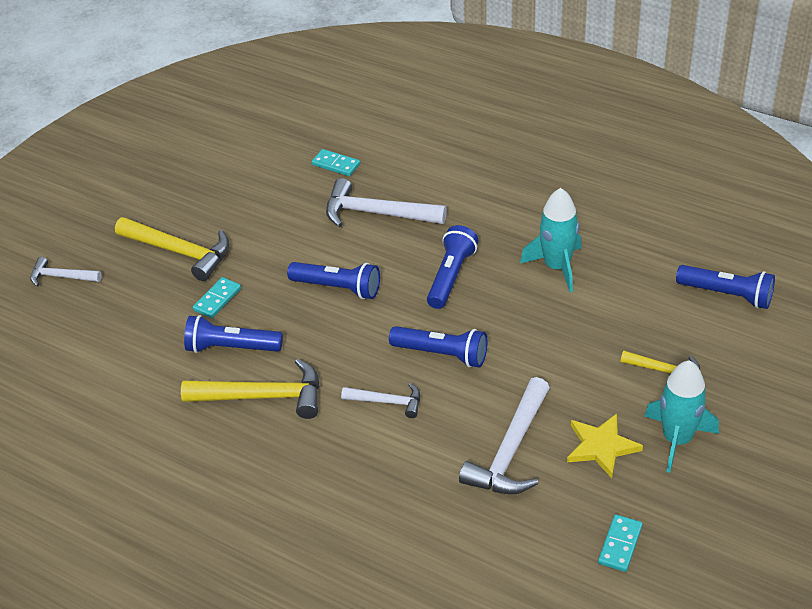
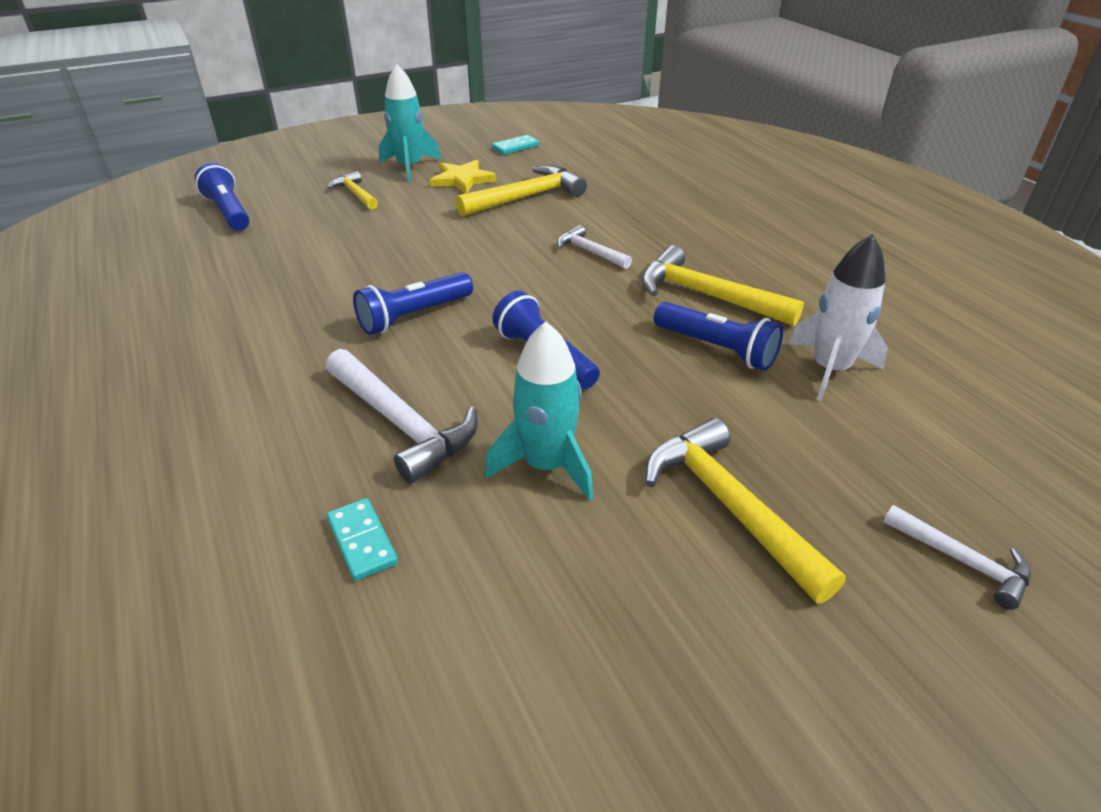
camera: 150 degrees left, 5 degrees down
(149, 366) = (829, 369): none -> white rocket
(217, 299) = (705, 408): turquoise domino -> none
(442, 354) = (505, 263): blue flashlight -> none
(510, 450) = (526, 197): white hammer -> yellow hammer
(557, 267) = (309, 281): turquoise rocket -> turquoise rocket (546, 466)

